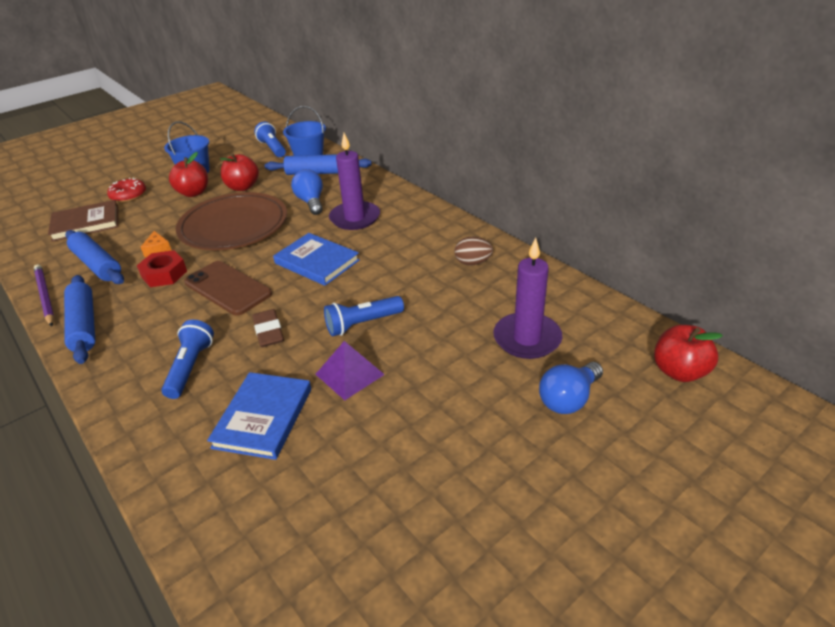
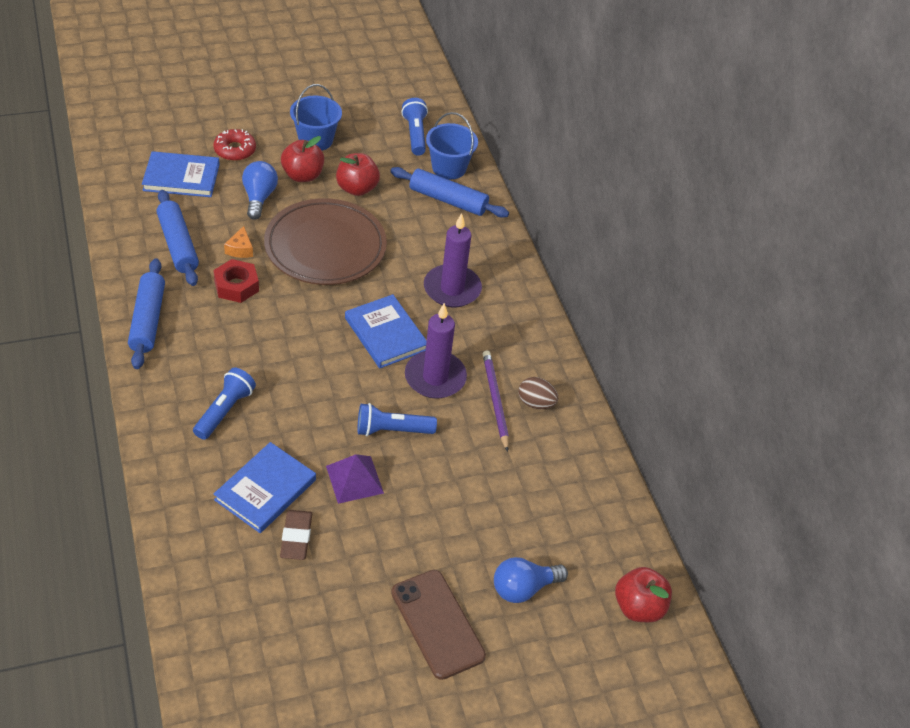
camera: 15 degrees right, 10 degrees up
(45, 296) = (121, 267): purple pencil -> purple pencil (495, 400)
(86, 223) = (181, 177): brown book -> blue book
(228, 288) = (289, 331): brown phone -> brown phone (437, 624)
(268, 331) = (305, 401): brown eraser -> brown eraser (296, 537)
(311, 202) = (418, 244): blue light bulb -> blue light bulb (259, 198)
(527, 338) = (529, 513): purple candle -> purple candle (435, 377)

